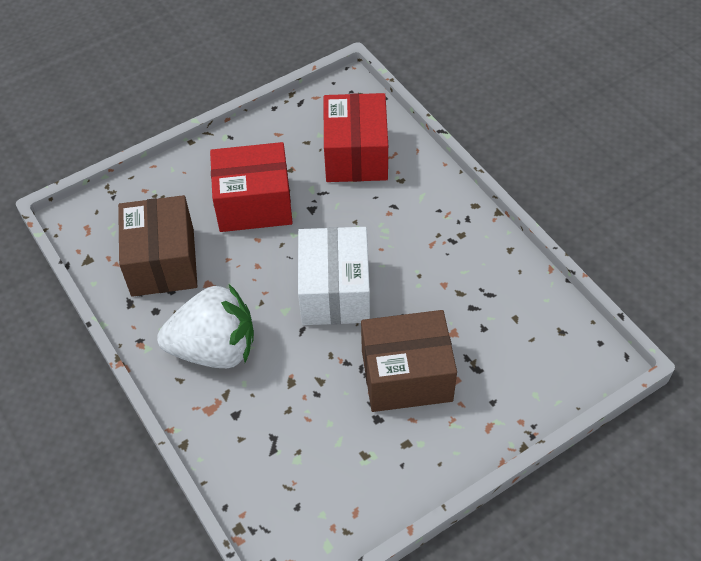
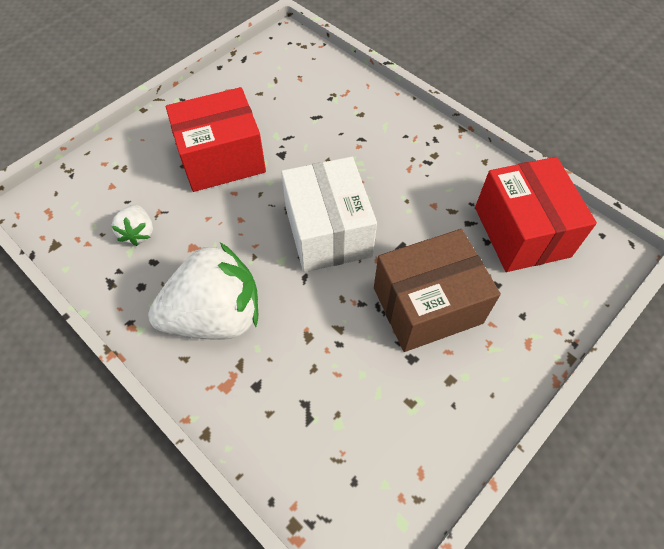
camera: 15 degrees left, 5 degrees up
(163, 262) = (138, 233): brown box -> white strawberry
(356, 155) = (311, 97): red box -> red box (521, 232)

